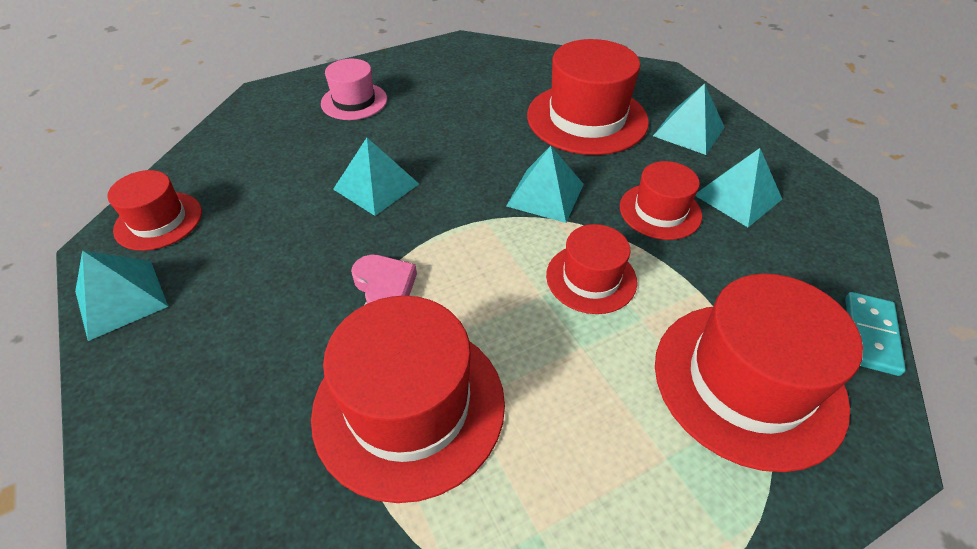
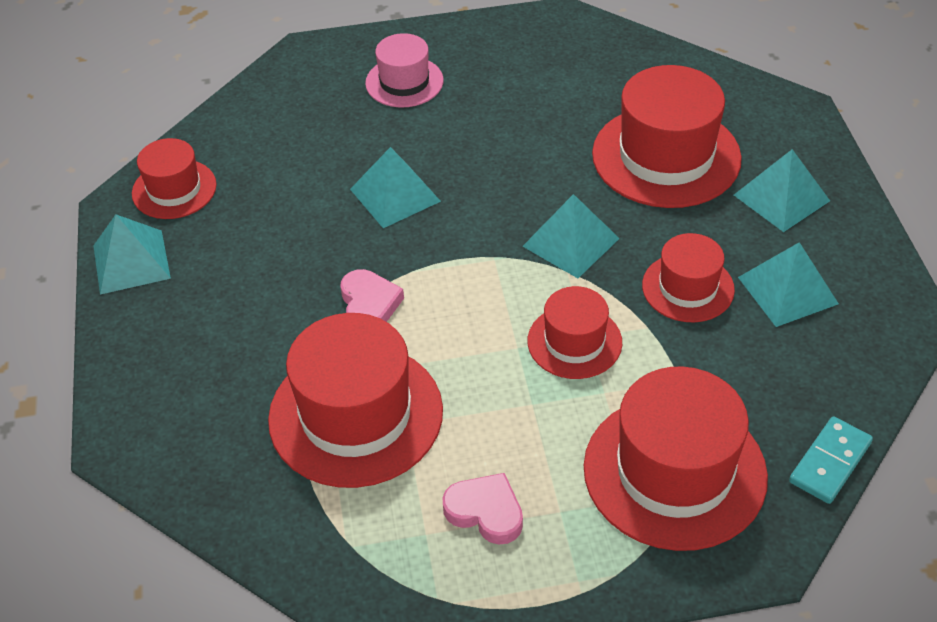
camera: 20 degrees right, 0 degrees up
(591, 482) = (485, 511): none -> pink heart

